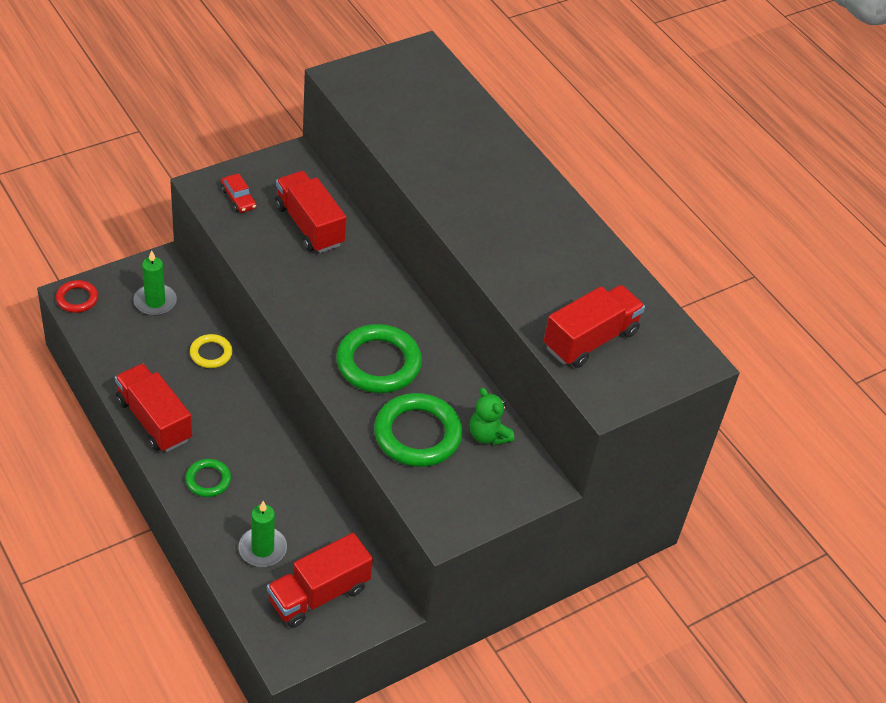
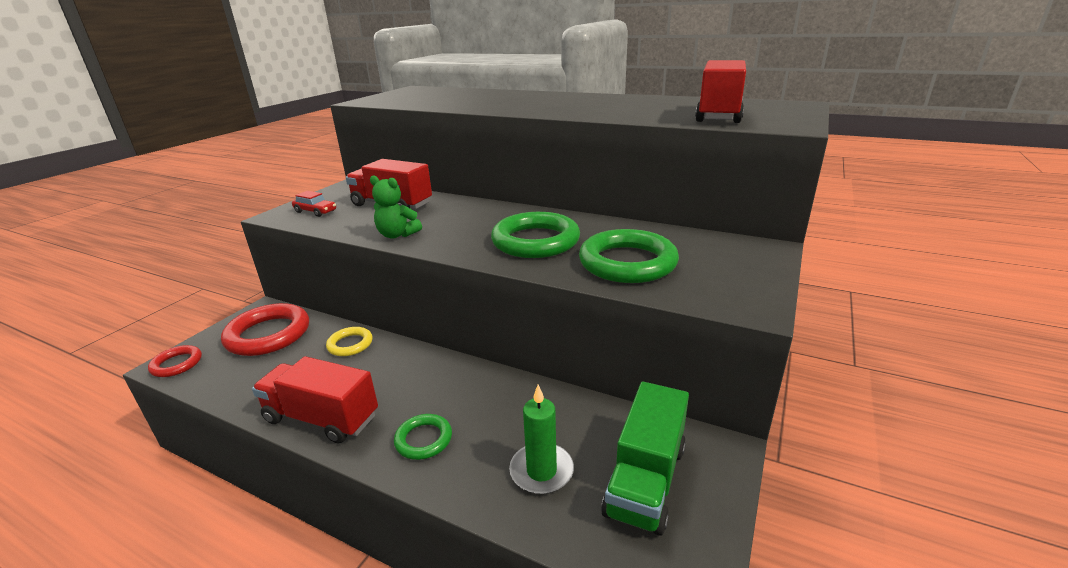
camera: 25 degrees left, 20 degrees down
(155, 302) = (268, 334): green candle -> red ring
(319, 594) = (646, 480): red truck -> green truck
(488, 435) = (680, 242): green teddy bear -> green teddy bear (397, 235)

